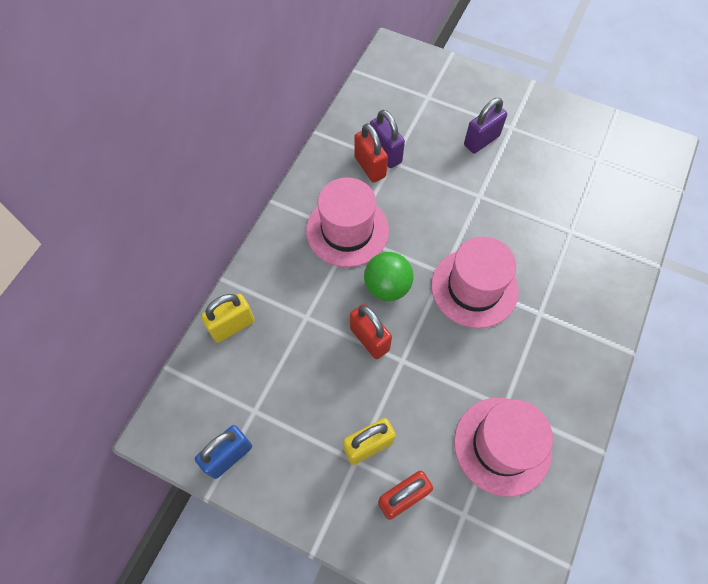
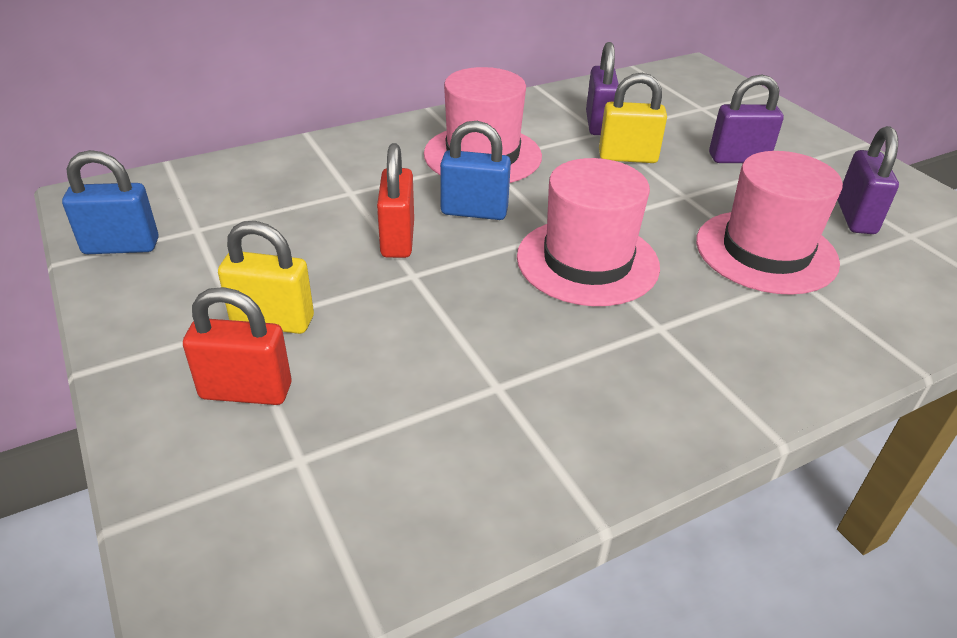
camera: 35 degrees right, 25 degrees down
(232, 326) = (268, 164): yellow padlock -> yellow padlock (627, 157)
(370, 167) = (568, 126): red padlock -> none
(387, 286) = (474, 211): green ball -> blue padlock
(502, 445) = (446, 422): pink hat -> pink hat (766, 251)
(568, 160) = (855, 217): none -> purple padlock

